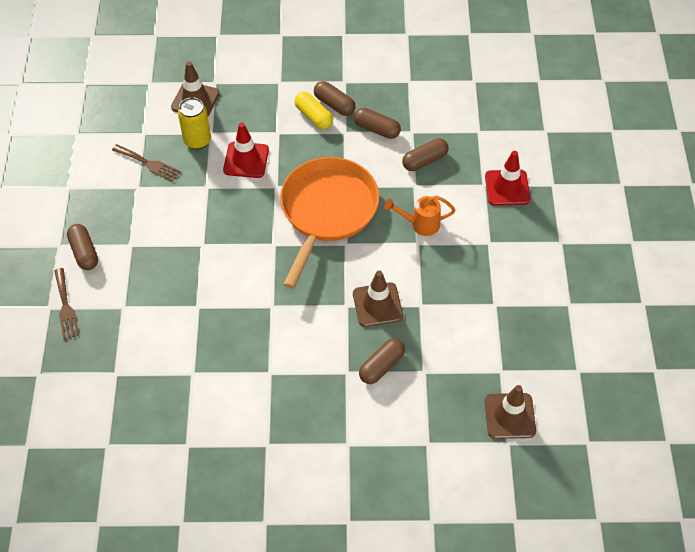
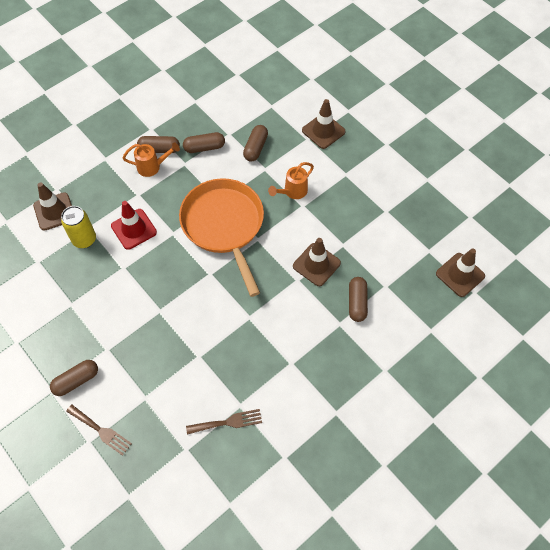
camera: 40 degrees left, 5 degrees up
(84, 252) = (76, 380): brown capsule -> brown capsule turned 60 degrees counterclockwise
(148, 164) = (63, 281): brown fork -> brown fork (228, 422)
(314, 116) = (153, 167): yellow capsule -> orange watering can
(507, 188) = (323, 131): red traffic cone -> brown traffic cone

